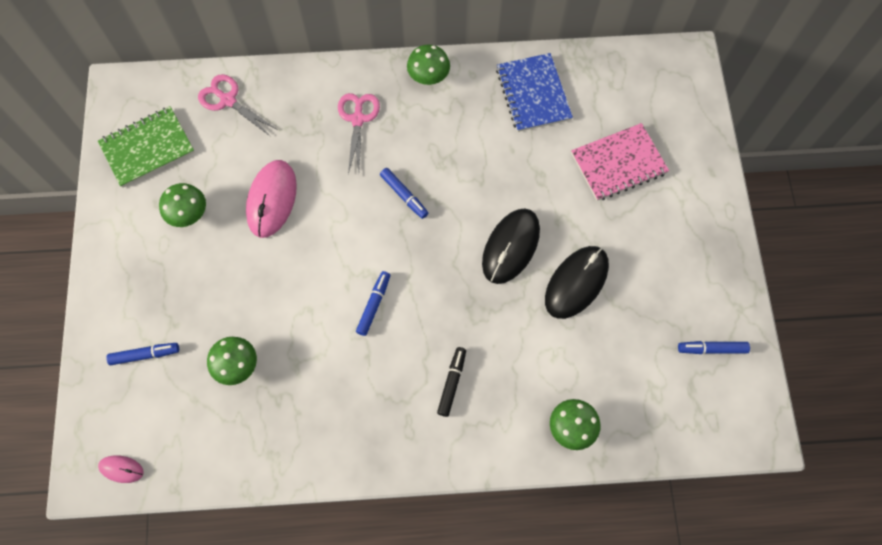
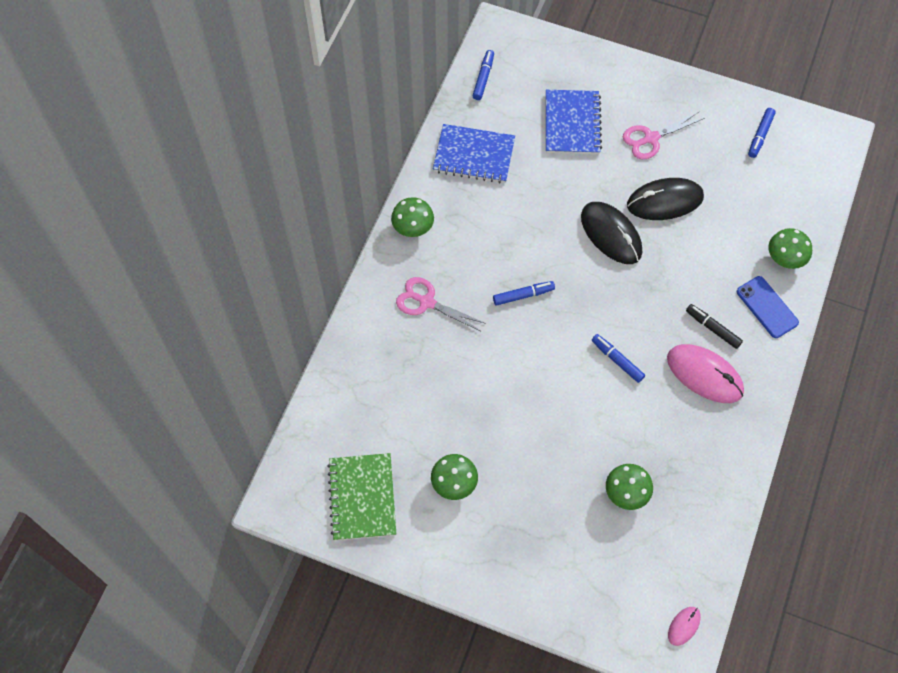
camera: 65 degrees left, 5 degrees down
(145, 355) = (582, 570): blue marker -> blue marker (483, 78)
(228, 100) = (347, 406): pink scissors -> pink scissors (651, 138)
(272, 200) = (474, 405): pink mouse -> pink mouse (704, 375)
(503, 429) = (767, 307): none -> blue phone
(576, 283) = (665, 201): black mouse -> black mouse turned 75 degrees counterclockwise
(618, 163) = (572, 124): pink notebook -> blue notebook

